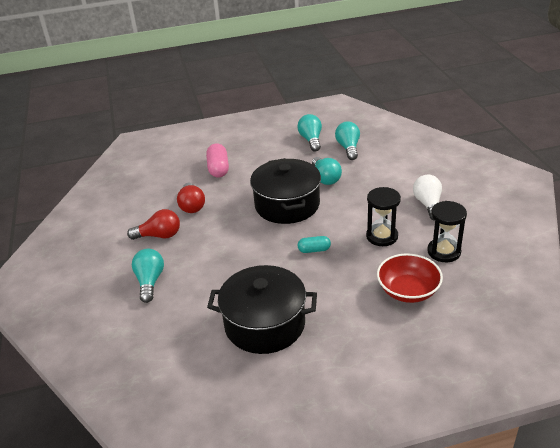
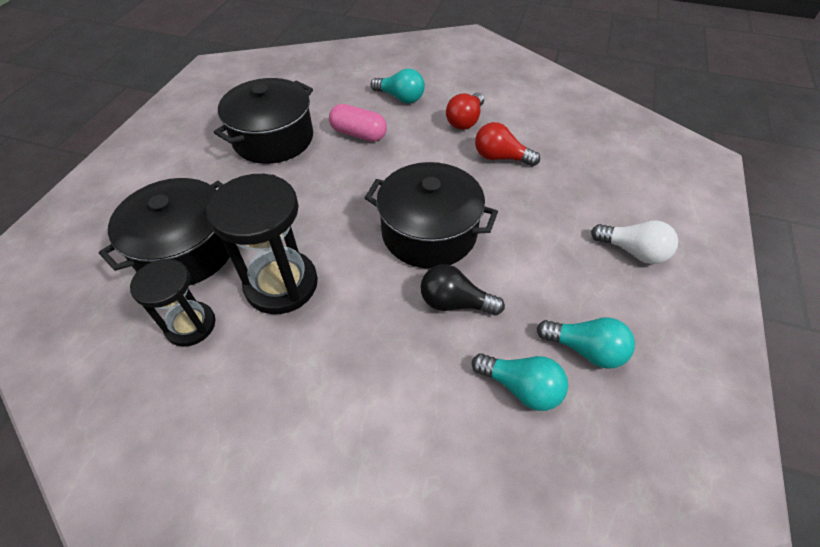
camera: 120 degrees right, 15 degrees up
(218, 169) = (570, 207): pink capsule -> pink capsule (358, 134)
(314, 250) = (325, 214): turquoise capsule -> none
(325, 178) = (454, 303): turquoise light bulb -> black light bulb
(382, 236) = (281, 284): black hourglass -> black hourglass, size x1.57
(408, 291) = (186, 250): red bowl -> black pot
(428, 204) = (281, 383): white light bulb -> white light bulb (633, 251)

